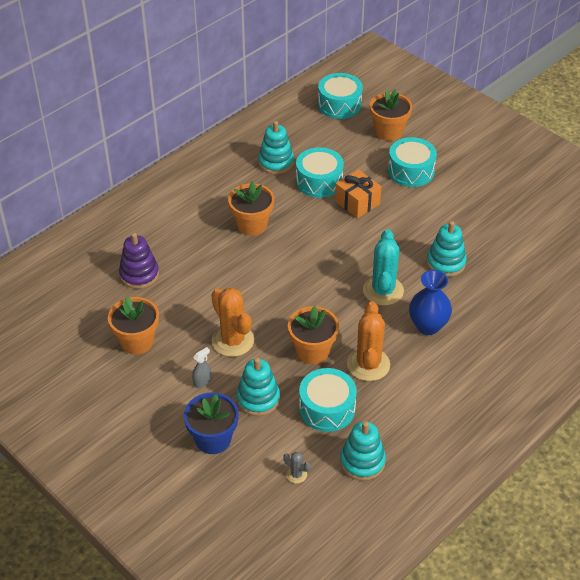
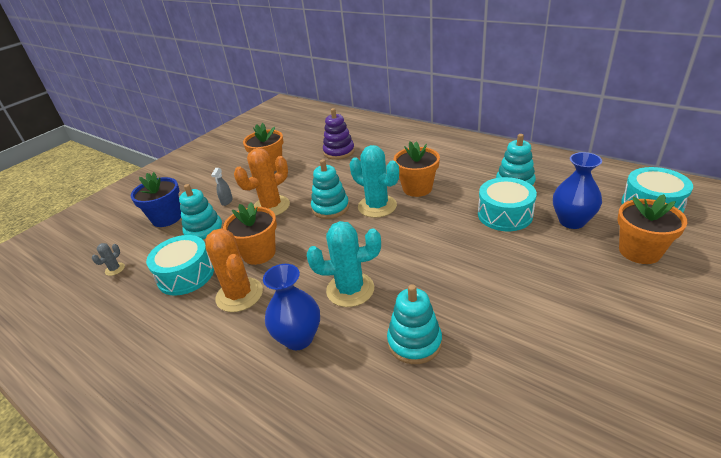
camera: 85 degrees right, 10 degrees down
(202, 382) = (226, 201): grey spray bottle -> grey spray bottle turned 60 degrees clockwise
(270, 258) = (377, 206): none -> turquoise cactus
(342, 149) = (572, 221): none -> blue vase
(357, 203) = (486, 247): orange gift -> none
(362, 462) = (113, 310): turquoise stacking toy -> turquoise stacking toy (330, 208)
(368, 364) = (239, 295): orange cactus -> orange cactus turned 60 degrees clockwise
(411, 171) = (577, 283): turquoise drum -> none

